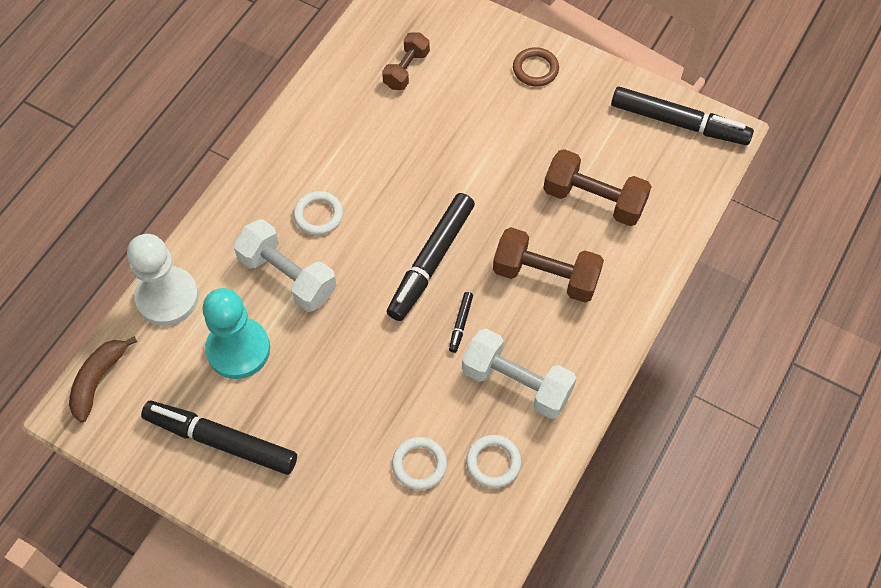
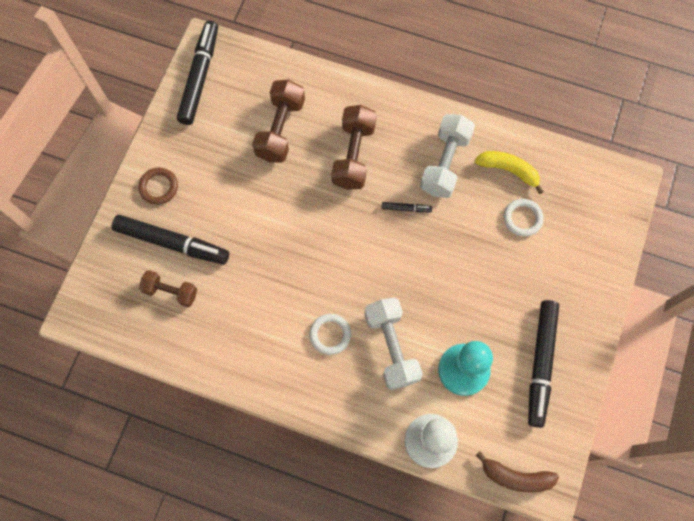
camera: 100 degrees left, 10 degrees up
(287, 276) = (391, 347): white dumbbell -> white dumbbell turned 45 degrees counterclockwise
(431, 261) = (357, 238): black marker -> black marker (172, 242)
(493, 462) = (508, 170): white ring -> yellow banana

